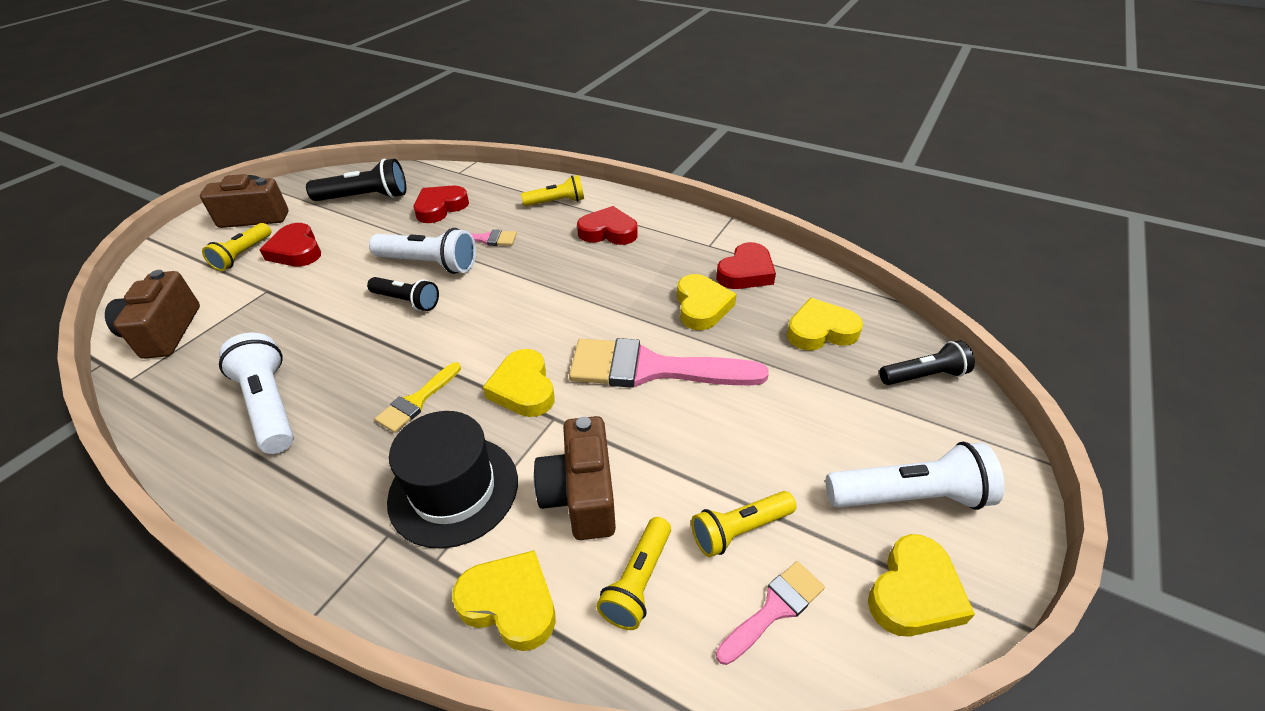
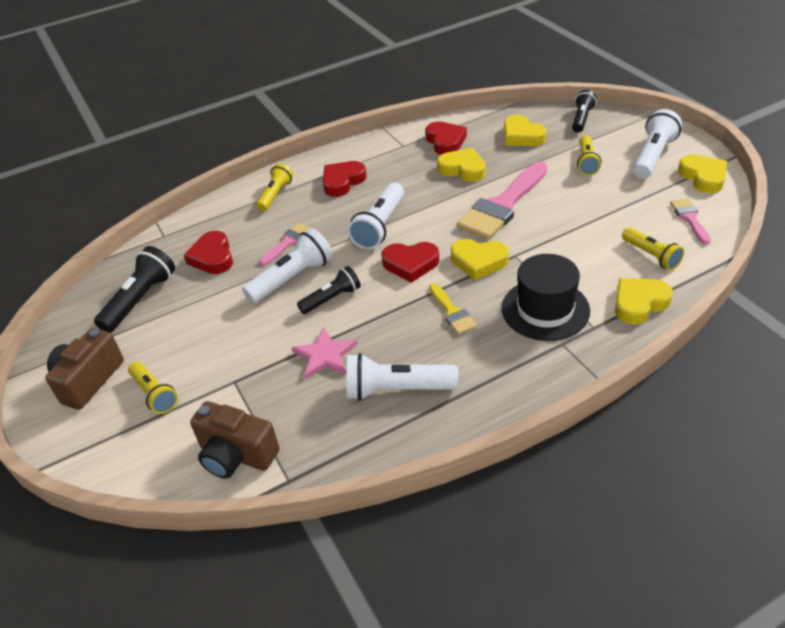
camera: 55 degrees left, 0 degrees up
(296, 251) = (186, 356): red heart -> red heart (410, 264)
(315, 331) = (325, 355): none -> pink star
(546, 286) = (380, 226): none -> white flashlight
(581, 495) = (583, 260): brown camera -> none
(740, 530) = (640, 213): yellow flashlight -> yellow flashlight (586, 162)
(820, 331) = (521, 136): yellow heart -> yellow heart turned 60 degrees counterclockwise

